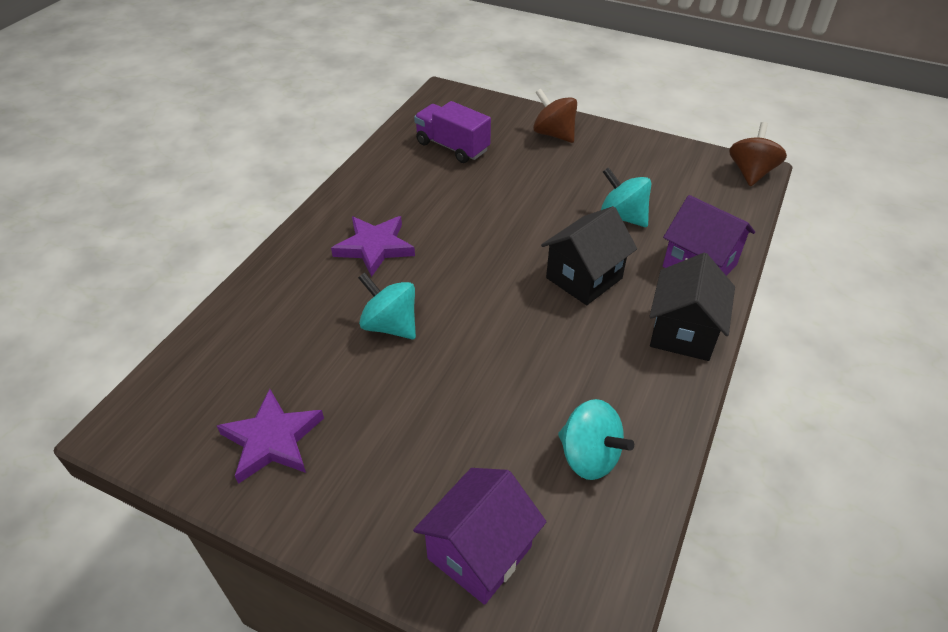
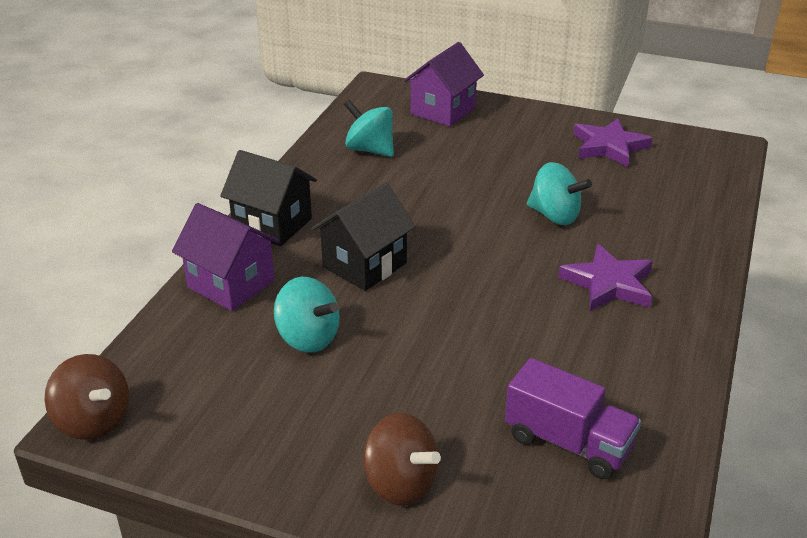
camera: 175 degrees right, 10 degrees down
(683, 332) = (272, 224): black house -> black house turned 75 degrees counterclockwise
(751, 172) = (93, 421): brown spinning top -> brown spinning top turned 60 degrees counterclockwise

